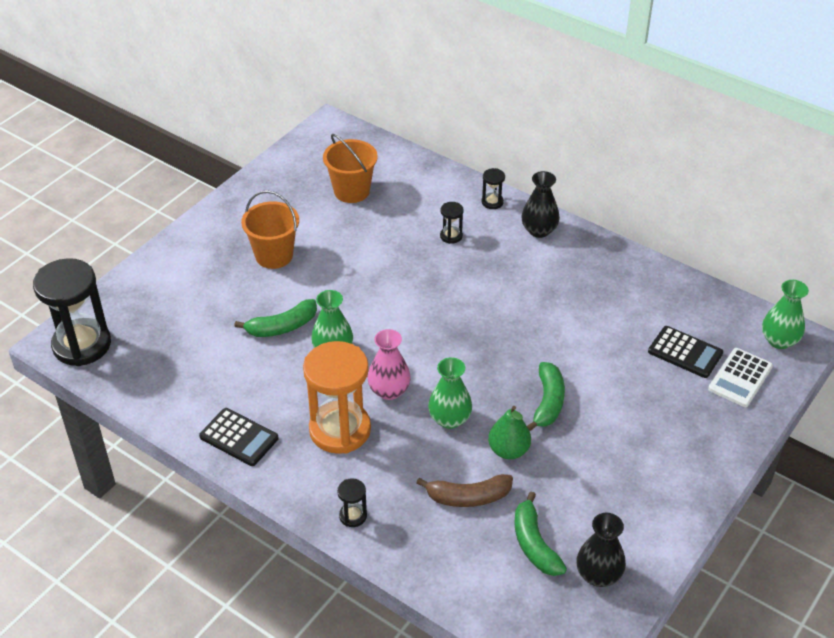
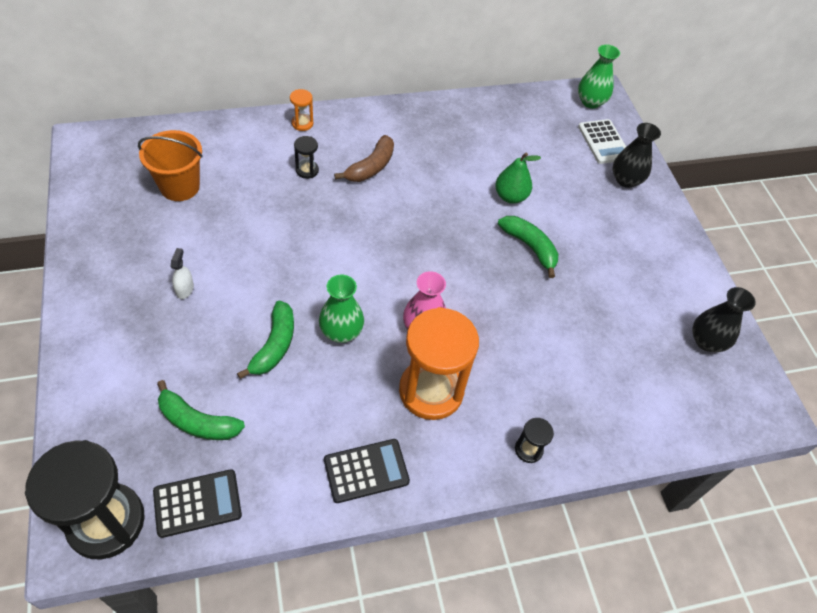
camera: 55 degrees left, 10 degrees up
(274, 255) = (185, 289): orange bucket -> white spray bottle
(449, 419) = (490, 313): green vase -> none
(468, 497) = (575, 360): brown banana -> brown banana (371, 167)
(492, 202) = (302, 123): black hourglass -> orange hourglass
(508, 450) = (553, 303): green pear -> green pear (510, 196)
(534, 544) = (651, 355): green banana -> green banana (197, 421)
(539, 230) = (362, 124): black vase -> black vase (626, 180)
(685, 352) = (556, 148): black calculator -> black calculator (197, 503)

